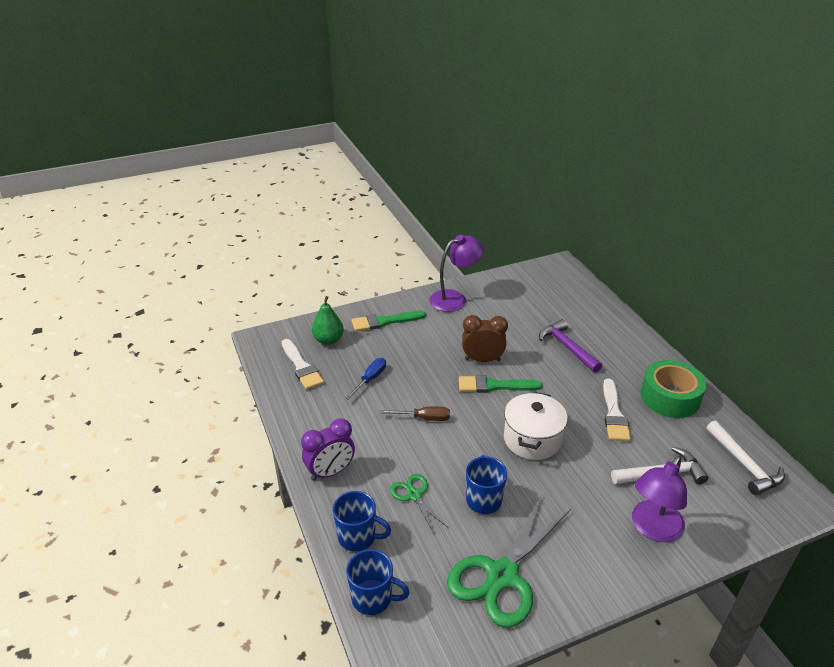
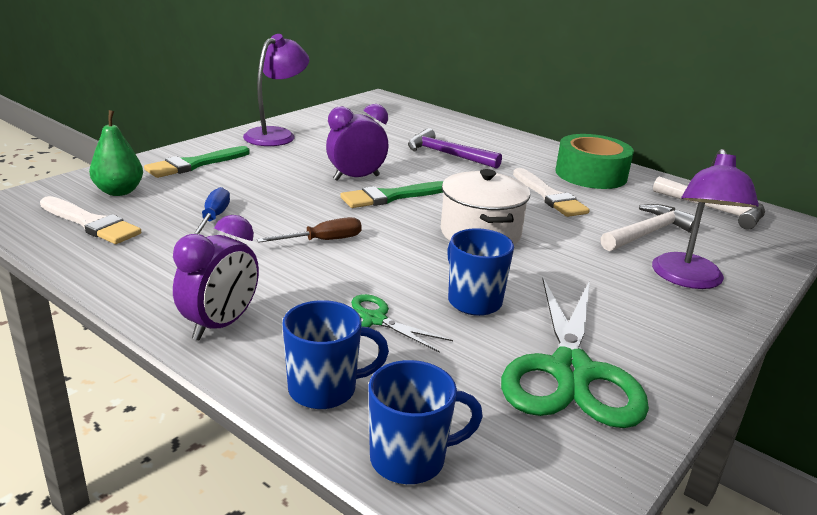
camera: 30 degrees left, 10 degrees down
(482, 360) = (356, 178): brown clock -> purple clock

